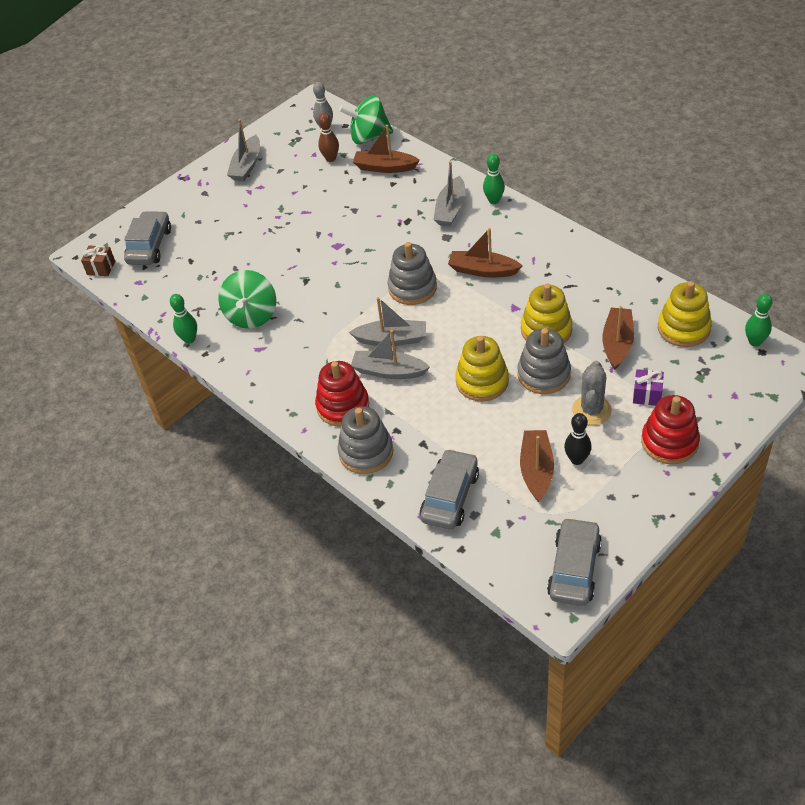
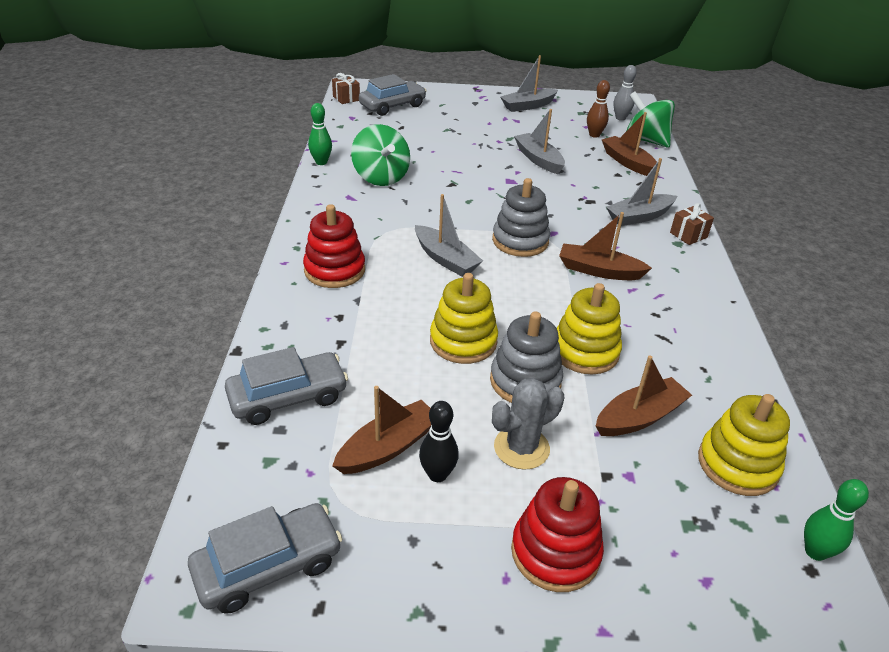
camera: 40 degrees right, 10 degrees down
(252, 315) = (381, 177): green spinning top -> green spinning top turned 75 degrees counterclockwise
(366, 452) = (293, 311): grey stacking toy -> none
(388, 371) = (406, 276): grey boat -> grey boat (538, 159)
(483, 270) = (599, 270): brown boat -> brown boat turned 45 degrees counterclockwise
(494, 200) = (688, 235): green bowling pin -> brown gift
(647, 395) = (600, 486): purple gift -> none

